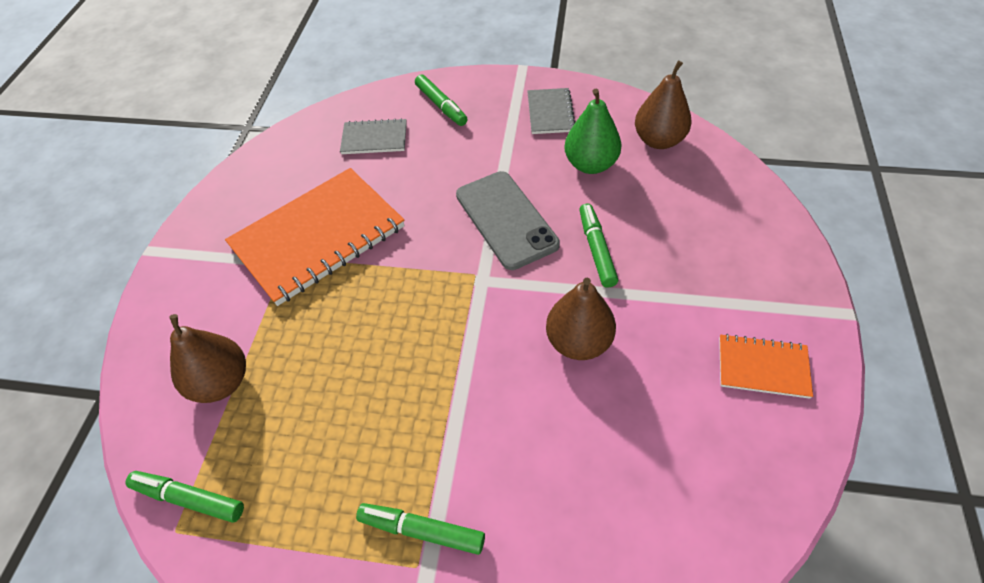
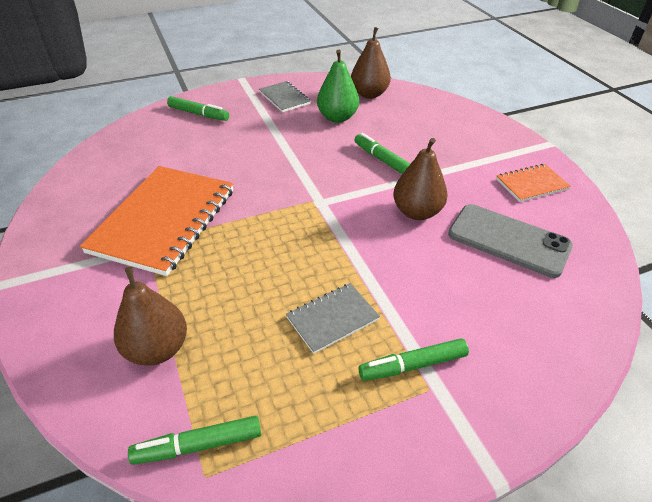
camera: 35 degrees left, 10 degrees down
(374, 138) = (160, 147): grey notebook -> grey notebook (332, 319)
(506, 219) = (306, 163): grey phone -> grey phone (508, 240)

